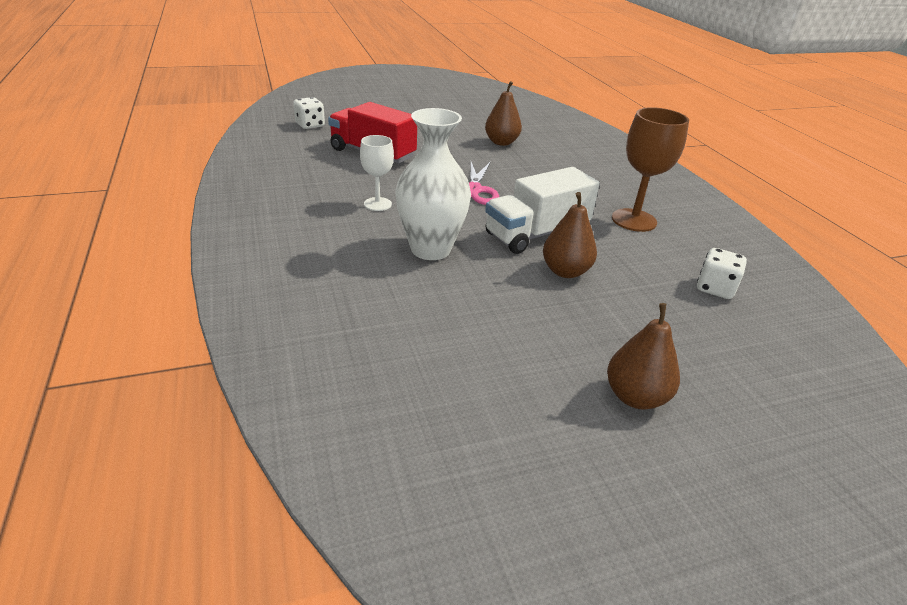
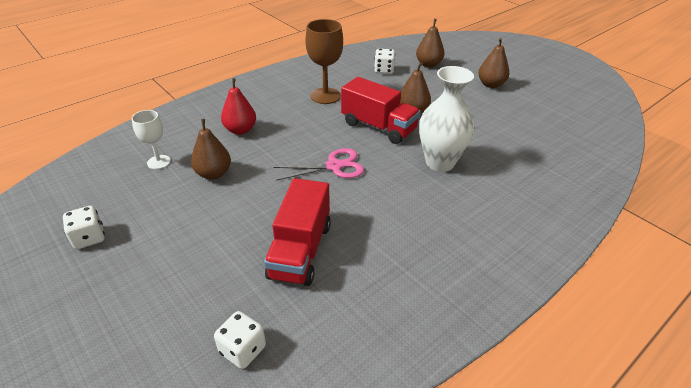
camera: 110 degrees left, 5 degrees up
(377, 204) = (402, 208): white goblet -> white goblet (159, 162)
(455, 103) = (89, 238): none -> white dice
(536, 234) = (378, 127): white truck -> red truck
(570, 162) = (240, 130): none -> red pear
(740, 347) = (428, 64): none -> brown pear

